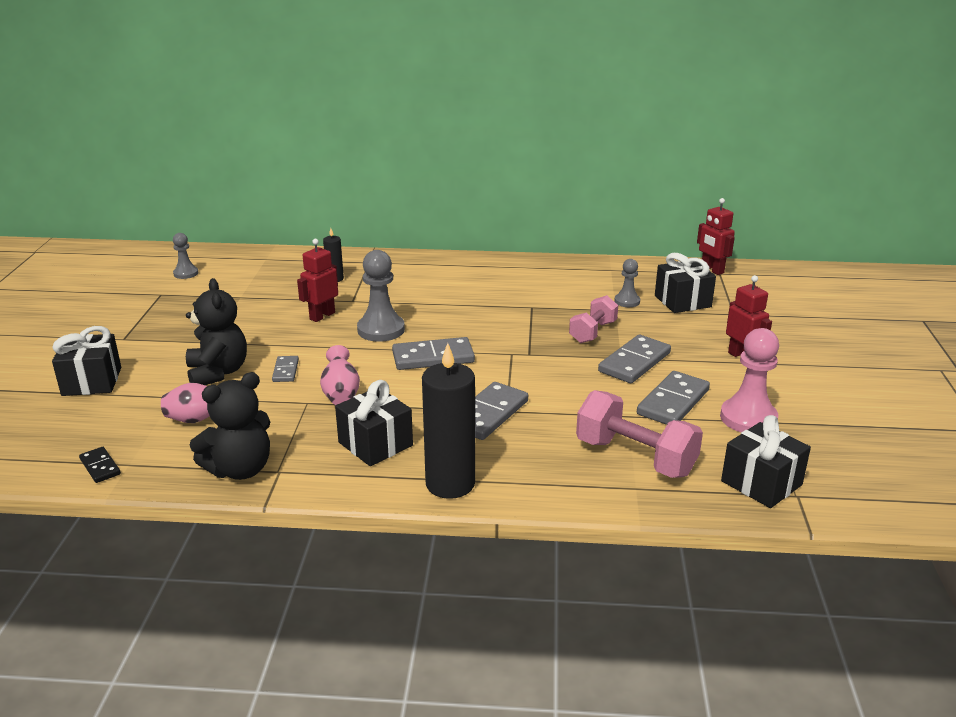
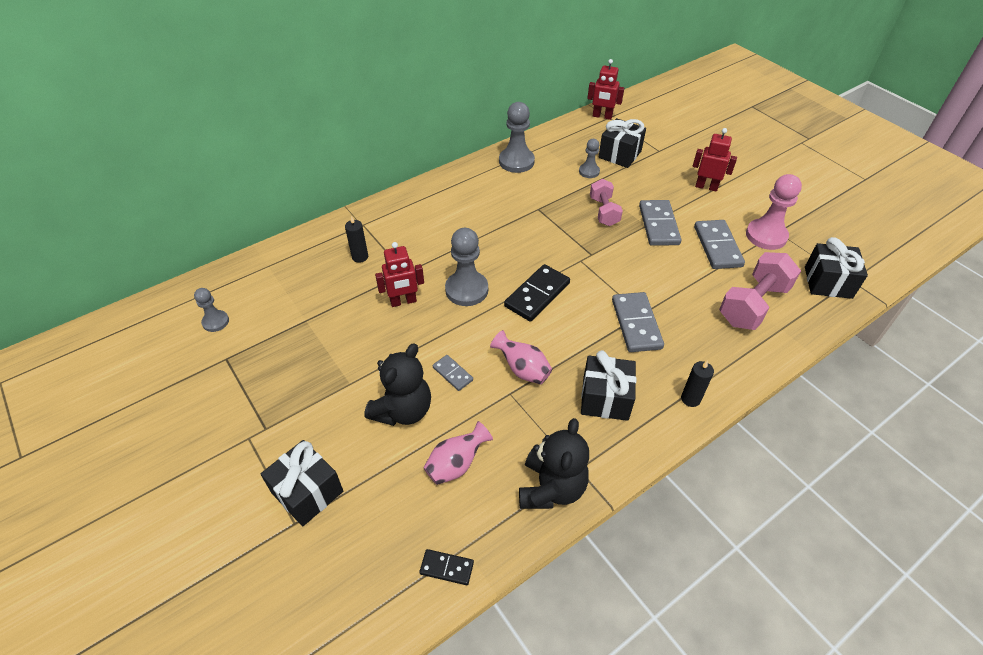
camera: 40 degrees left, 20 degrees up
(218, 373) = (403, 410): black teddy bear -> black teddy bear turned 90 degrees clockwise
(322, 316) = (403, 301): red robot -> red robot turned 105 degrees counterclockwise
(433, 357) = (537, 295): grey domino -> black domino
(450, 484) = (690, 399): black candle -> black candle, size x0.49
(565, 271) = (516, 161): none -> grey pawn
(635, 457) = (753, 305): pink dumbbell -> pink dumbbell turned 45 degrees counterclockwise

